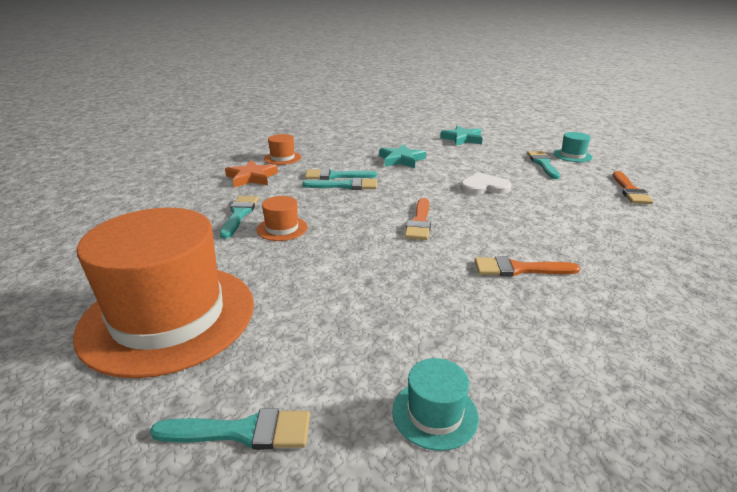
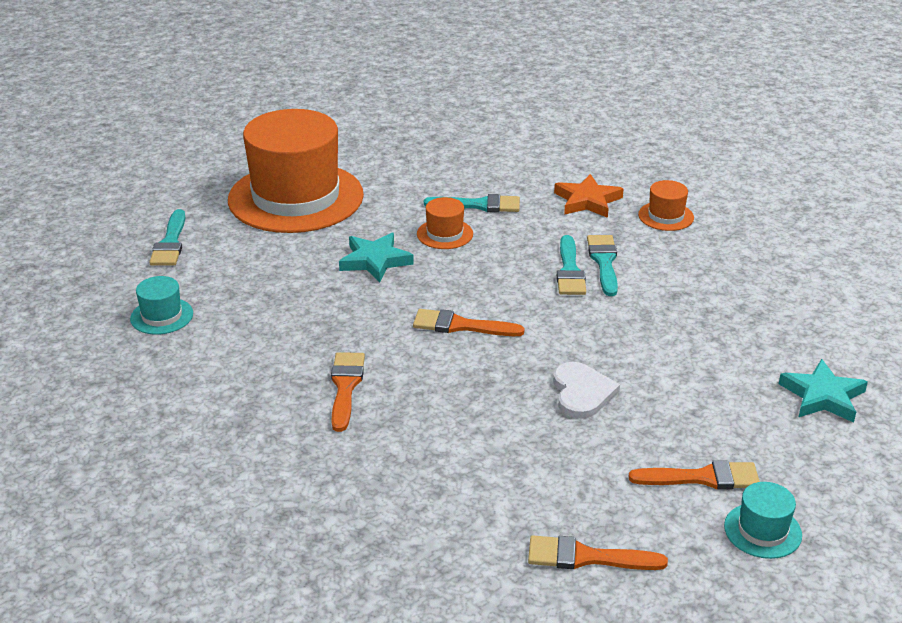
camera: 90 degrees right, 5 degrees up
(401, 160) = (684, 320): turquoise star -> turquoise star (375, 261)
(543, 164) = (702, 478): turquoise brush -> orange brush

